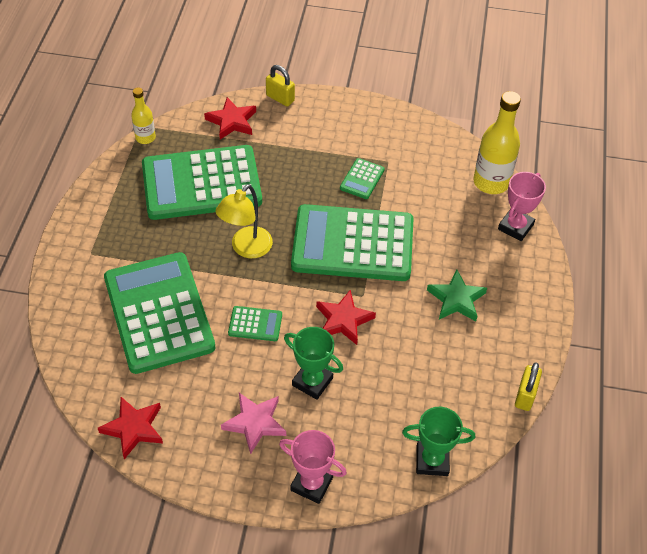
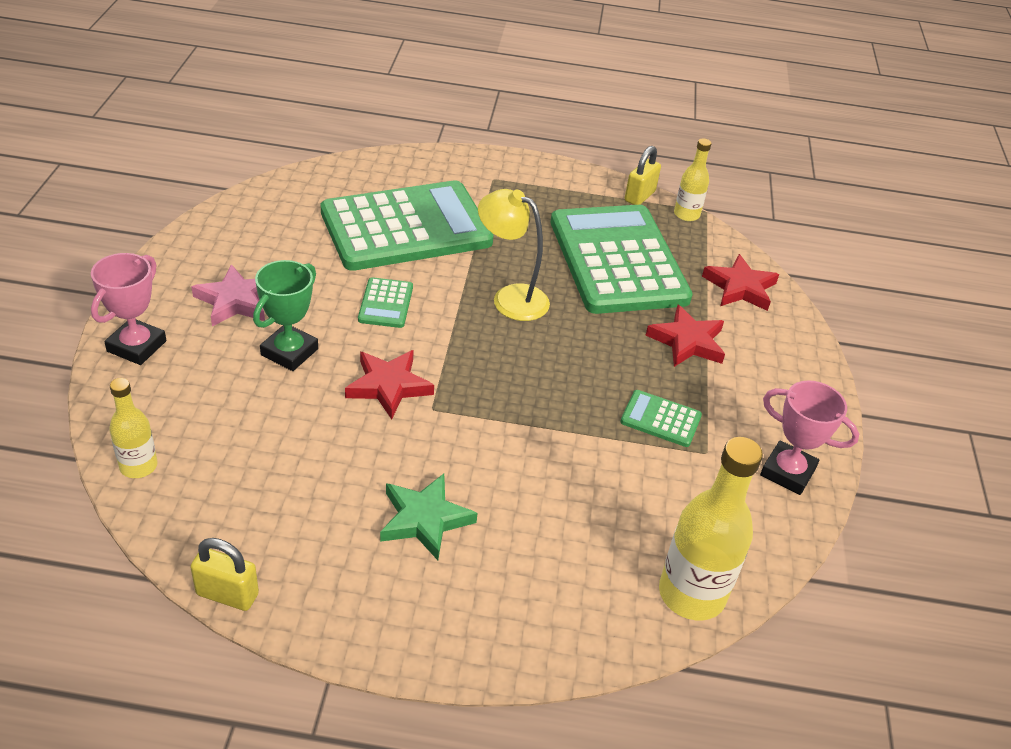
camera: 85 degrees right, 10 degrees down
(134, 428) = (247, 212): red star -> red star (687, 341)
(280, 98) = (804, 335): yellow padlock -> yellow padlock (639, 196)
(353, 244) = (528, 402): green calculator -> none
(432, 460) = (138, 466): green trophy -> yellow bottle
(515, 227) = (589, 622): pink trophy -> pink trophy (787, 472)

